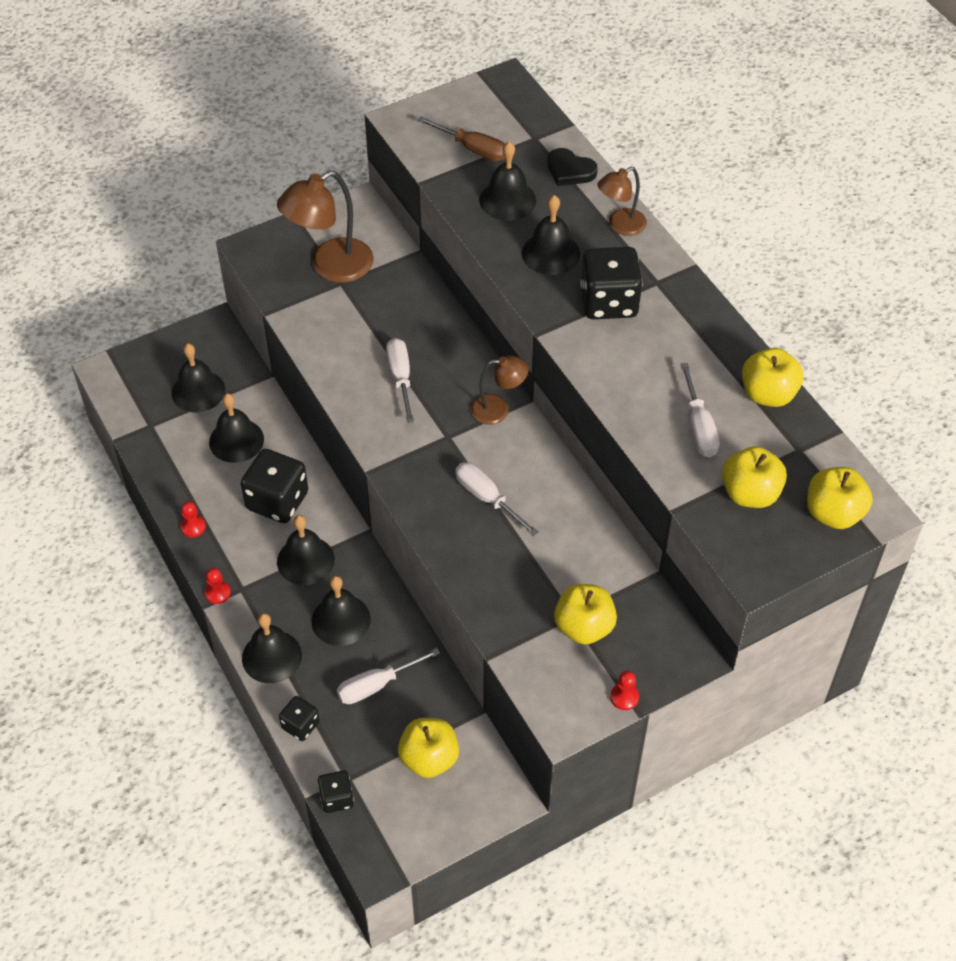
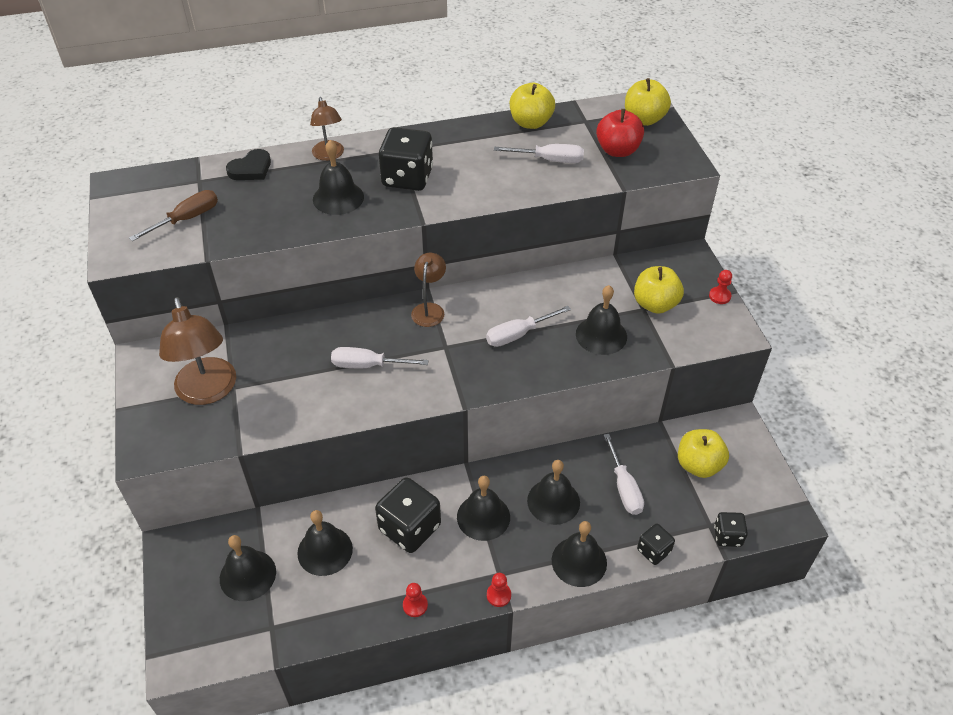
camera: 75 degrees left, 5 degrees down
(507, 200) = (262, 210): black bell -> black bell (601, 335)
(750, 493) = (617, 150): yellow apple -> red apple

